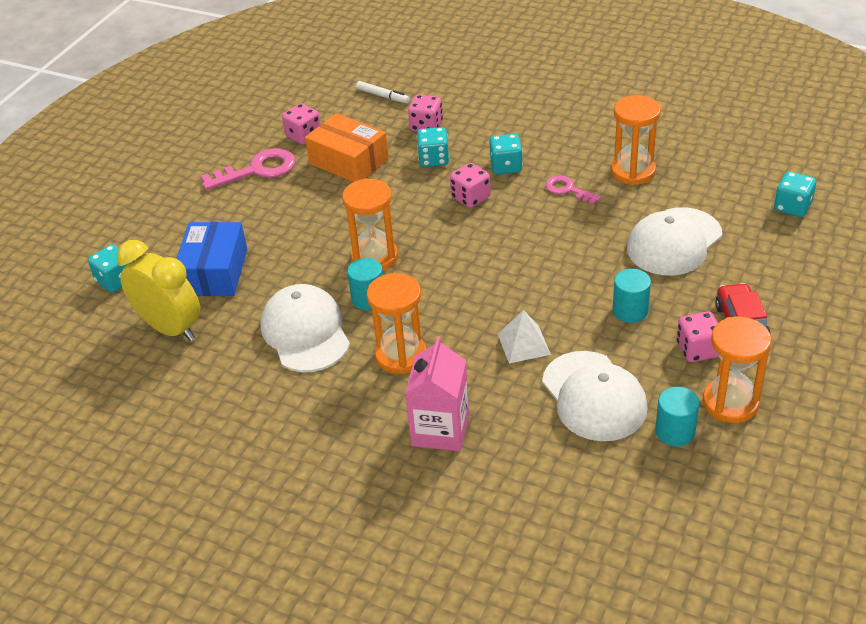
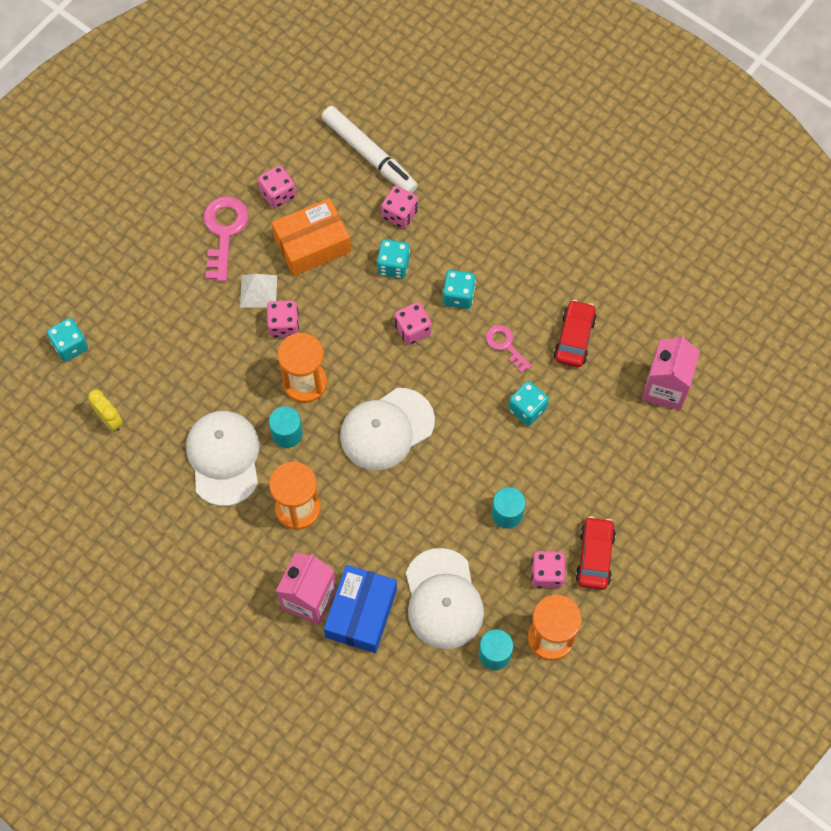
camera: 10 degrees right, 25 degrees up
(170, 328) = (109, 419): yellow clock -> yellow clock, size x0.53
(214, 272) = (159, 360): blue box -> blue box (361, 613)
(258, 170) = (224, 232): pink key -> pink key turned 75 degrees counterclockwise
(338, 221) = (284, 325): none -> pink dice
(348, 161) = (312, 244): orange box -> orange box turned 75 degrees counterclockwise
(383, 96) = (369, 155): white marker -> white marker, size x1.98
(523, 344) = (404, 525): white pyramid -> white pyramid (258, 291)
(633, 171) = (574, 338): orange hourglass -> red car
(674, 242) = (576, 442): white cap -> white cap (386, 429)
(740, 186) = (666, 387): none -> pink carton
(792, 207) = (701, 428): turquoise dice -> turquoise dice (527, 409)

